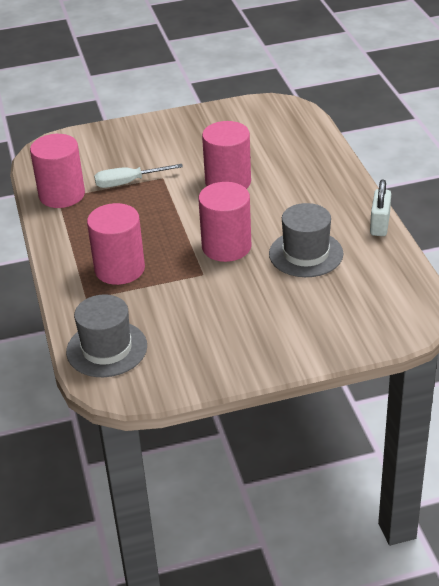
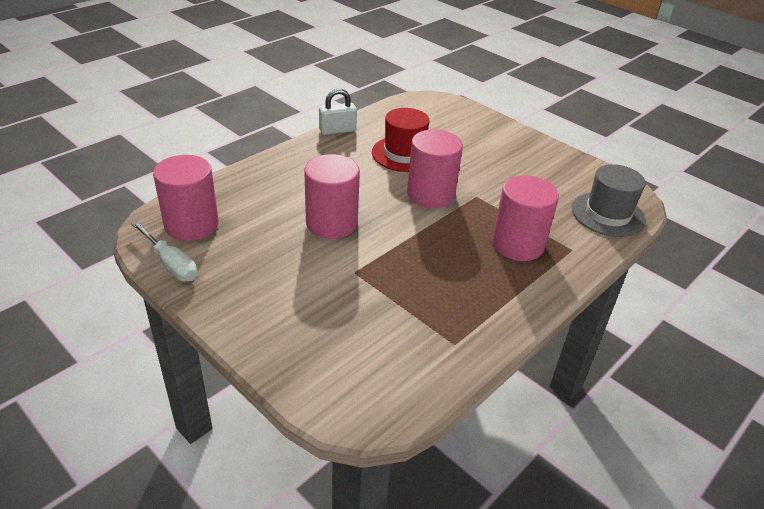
camera: 125 degrees left, 0 degrees up
(62, 195) = (447, 342): pink cylinder -> pink cylinder (191, 225)
(128, 182) = (383, 295): white screwdriver -> white screwdriver (171, 264)
(306, 254) = (404, 154): grey hat -> red hat

